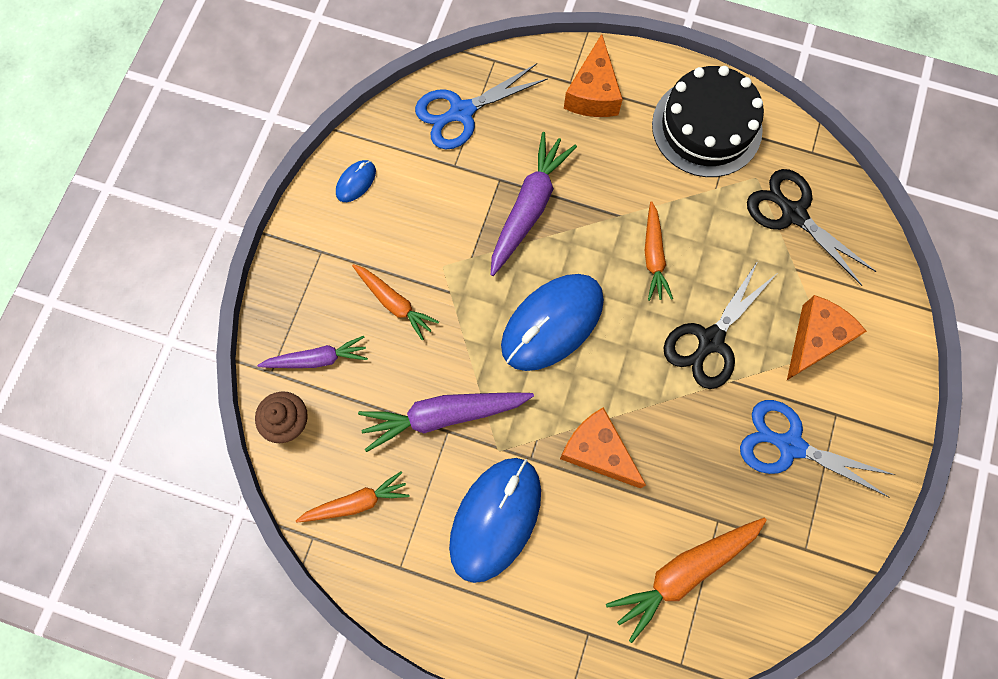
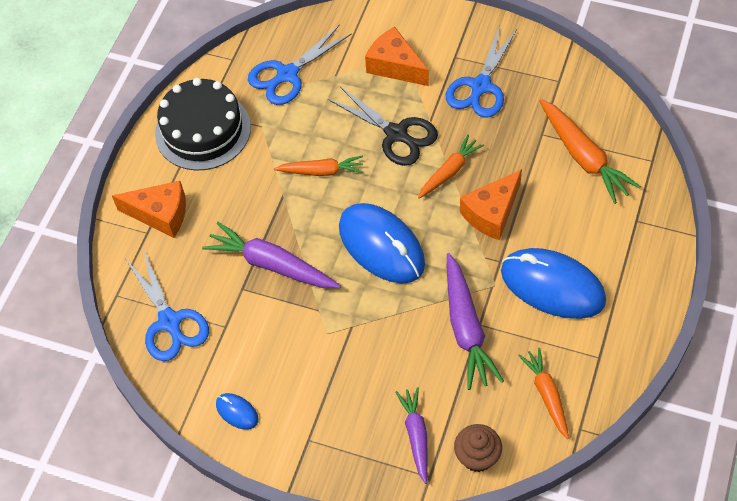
camera: 85 degrees left, 15 degrees down
(394, 303) = (361, 372): orange carrot -> orange carrot (449, 171)
(793, 214) = (287, 74): black scissors -> blue scissors

